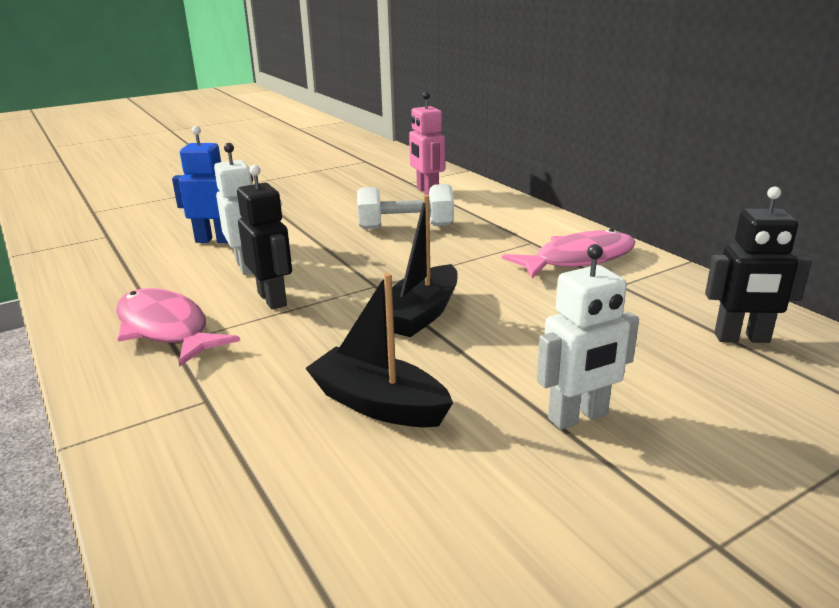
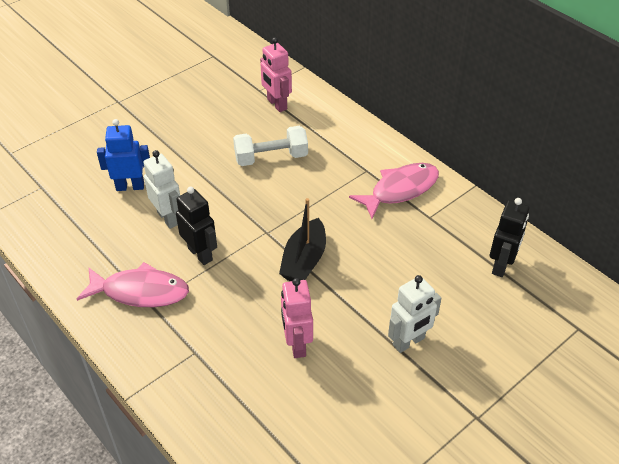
camera: 10 degrees left, 20 degrees up
(166, 329) = (140, 292): pink fish -> pink fish turned 150 degrees clockwise
(378, 404) = (297, 344): black boat -> pink robot
(742, 338) = (501, 265): black robot -> black robot turned 60 degrees counterclockwise

